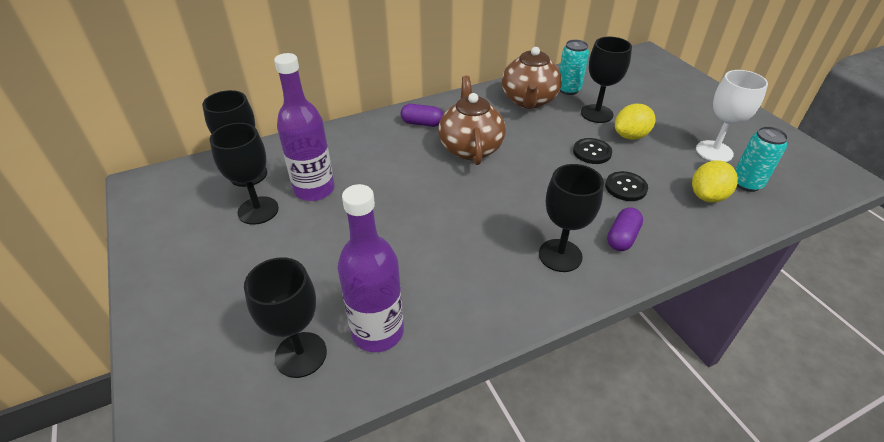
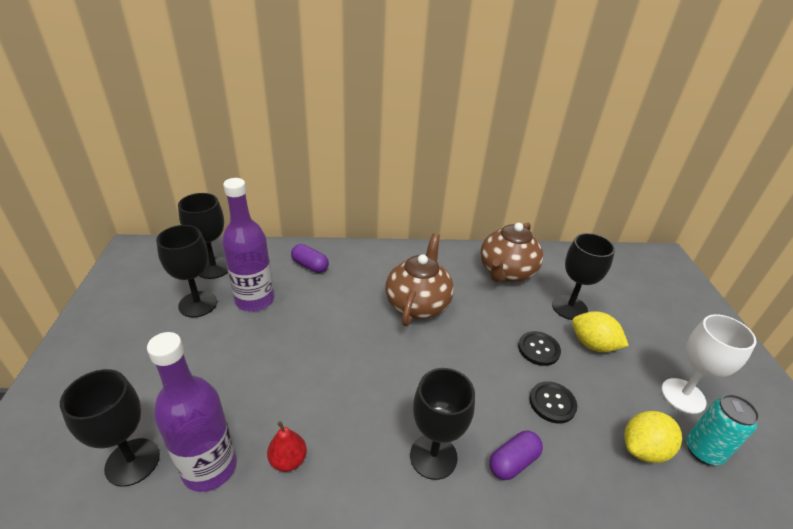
camera: 20 degrees right, 5 degrees down
(422, 123) = (389, 265): purple capsule -> purple capsule (310, 266)
(443, 301) = (288, 460): none -> red pear
(568, 90) = (554, 272): turquoise can -> none
(630, 136) = (592, 345): yellow lemon -> yellow lemon turned 45 degrees clockwise

